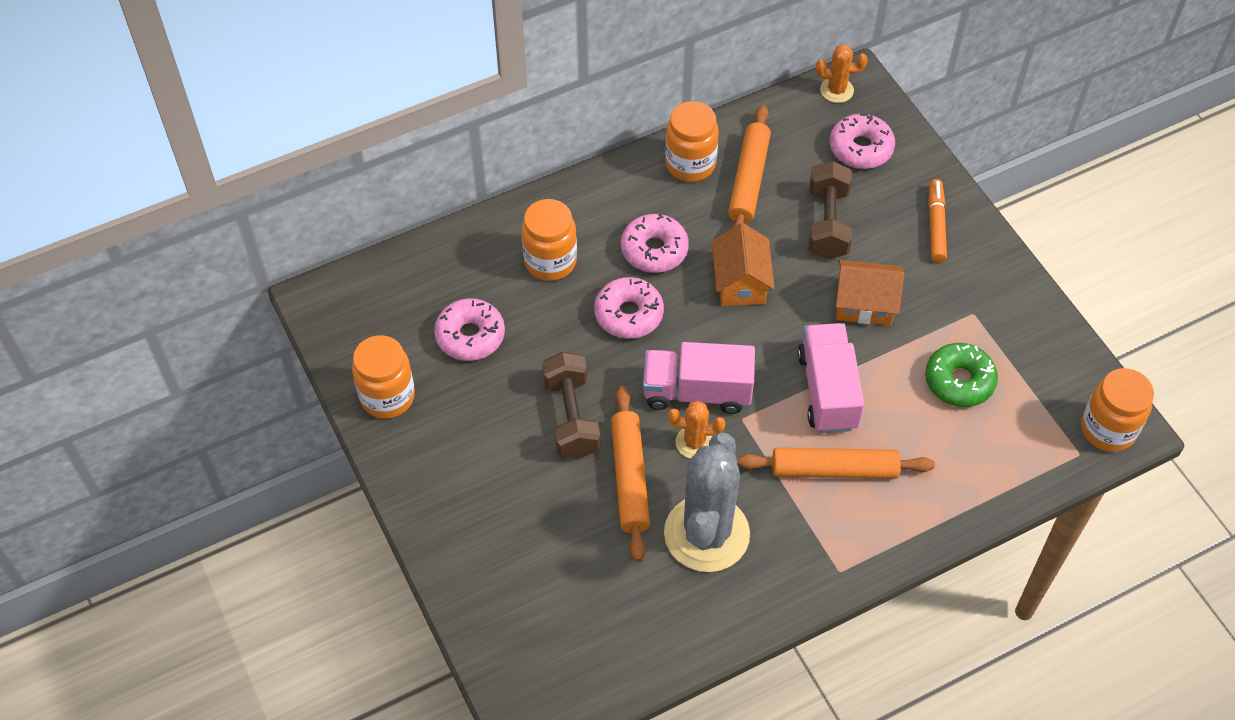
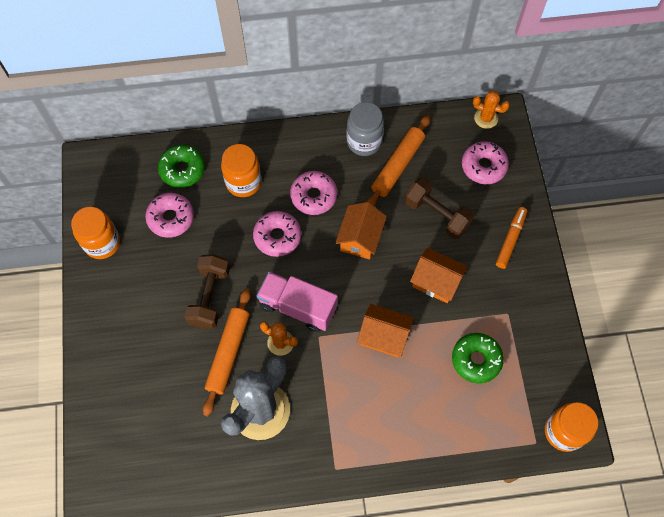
camera: 20 degrees right, 10 degrees up
(457, 271) = (182, 170): none -> green donut
(690, 164) = (364, 142): orange jar -> grey jar
(827, 223) = (437, 214): brown dumbbell -> brown dumbbell turned 75 degrees counterclockwise
(828, 391) = (384, 336): pink truck -> orange house
(834, 470) = (363, 395): orange rolling pin -> none

